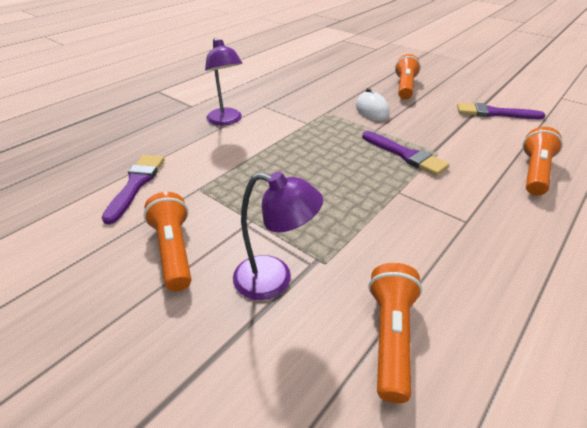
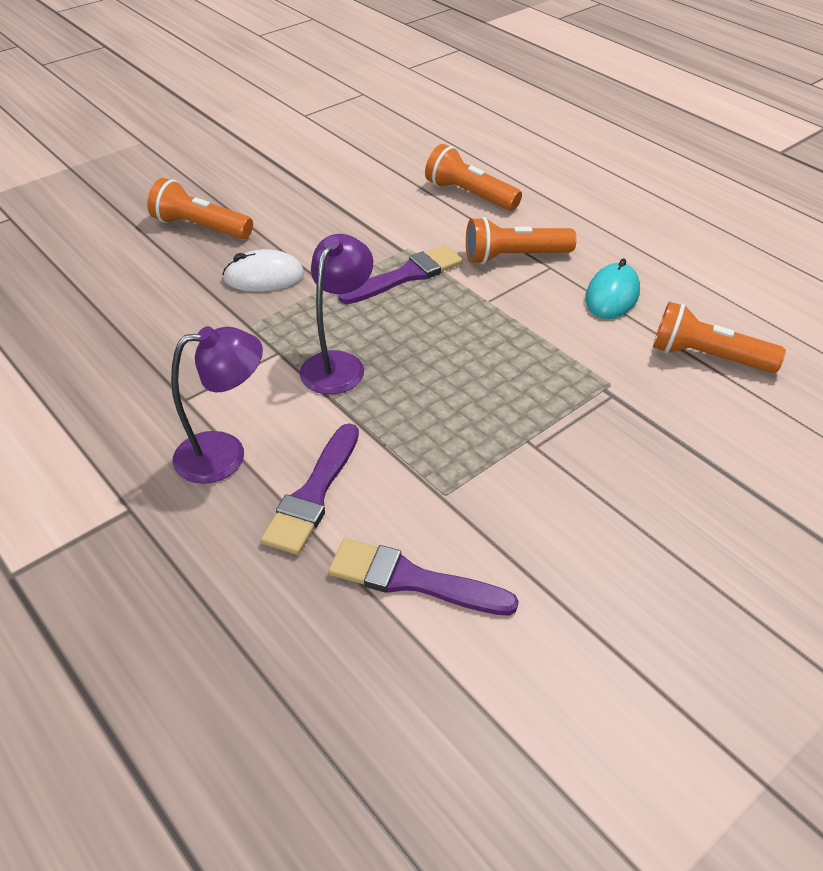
camera: 80 degrees left, 5 degrees up
(173, 250) = (582, 522): orange flashlight -> orange flashlight (514, 257)
(274, 280) = (636, 428): purple lamp -> purple lamp (338, 364)
(450, 262) = (612, 296): none -> turquoise mouse
(494, 113) = (323, 176): purple brush -> purple brush (313, 494)

